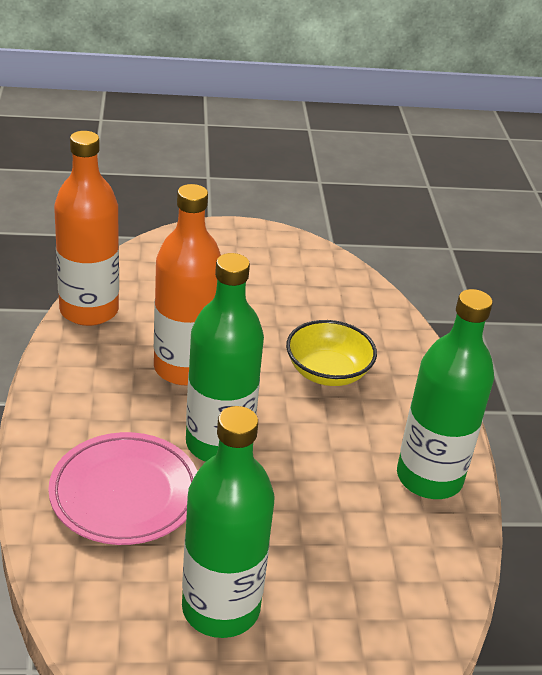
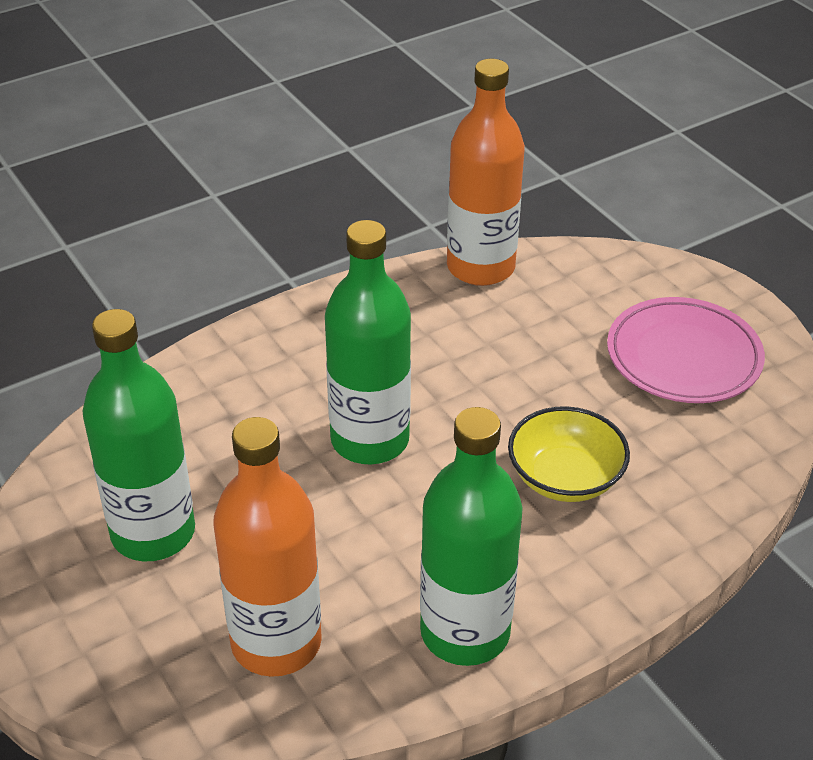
camera: 65 degrees right, 5 degrees up
(125, 493) = (249, 406): pink plate -> pink plate (683, 357)
(184, 368) = (460, 368): orange bottle -> orange bottle (276, 642)

